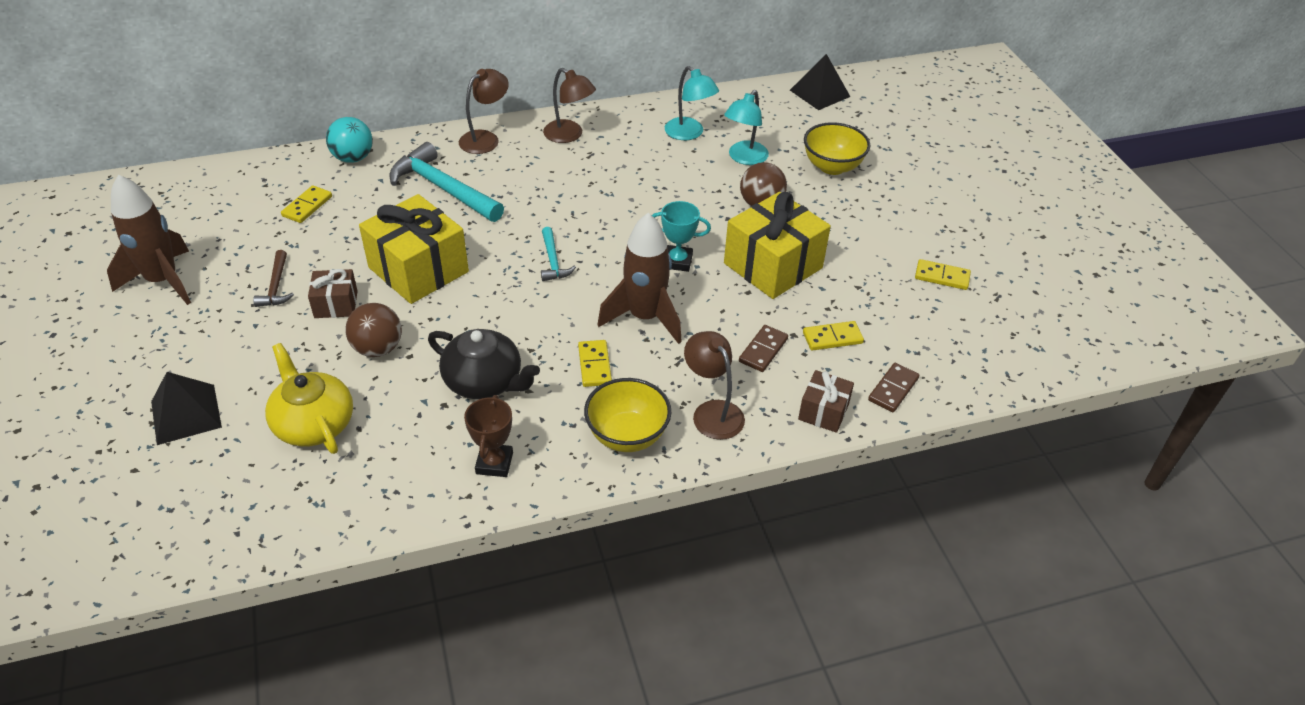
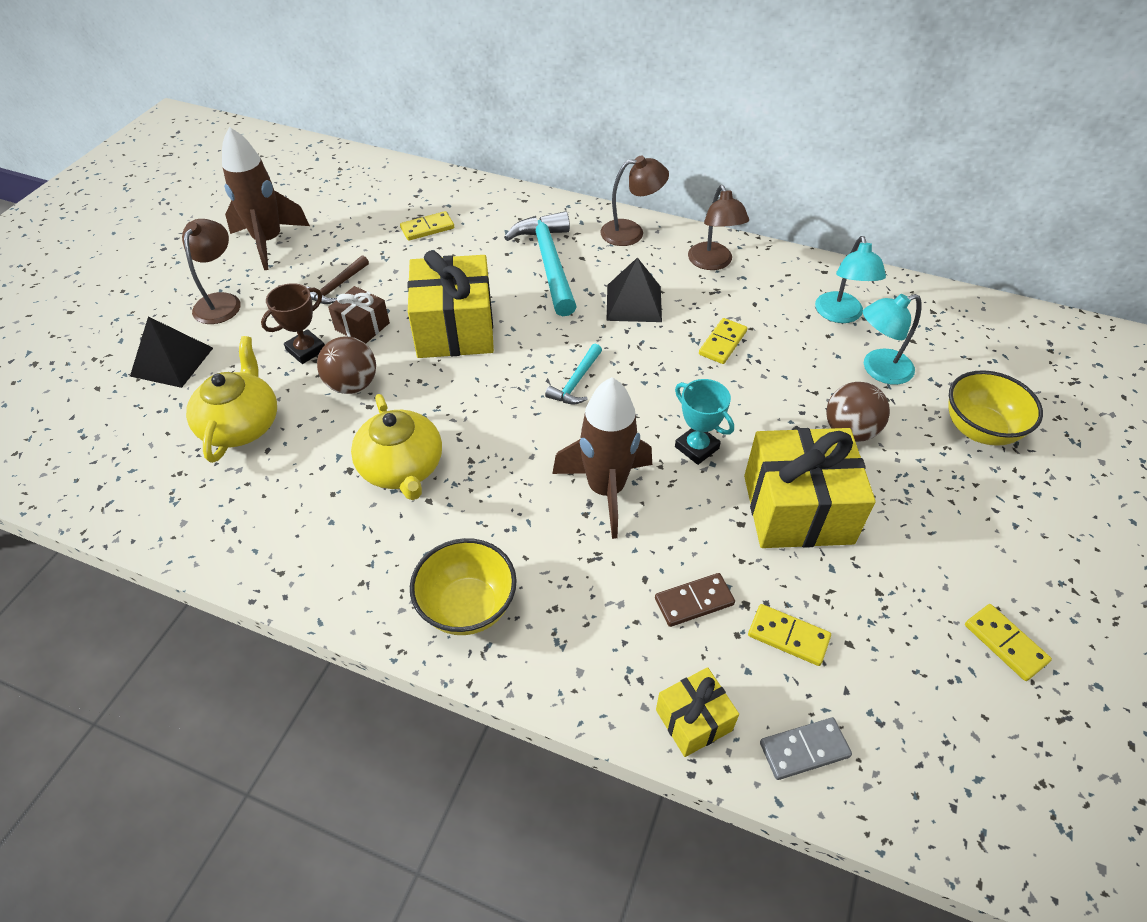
camera: 40 degrees right, 5 degrees up
(353, 158) = (503, 202): turquoise ball -> none
(484, 381) = (402, 468): black teapot -> yellow teapot
(494, 463) = (331, 555): brown trophy -> brown trophy (306, 350)
(594, 365) = (510, 511): yellow domino -> yellow domino (722, 343)
(712, 412) = (573, 637): brown lamp -> brown lamp (221, 302)
(820, 93) = (1043, 336): black pyramid -> black pyramid (634, 303)
(823, 411) = (693, 720): brown gift -> yellow gift
(893, 389) = (804, 750): brown domino -> grey domino

